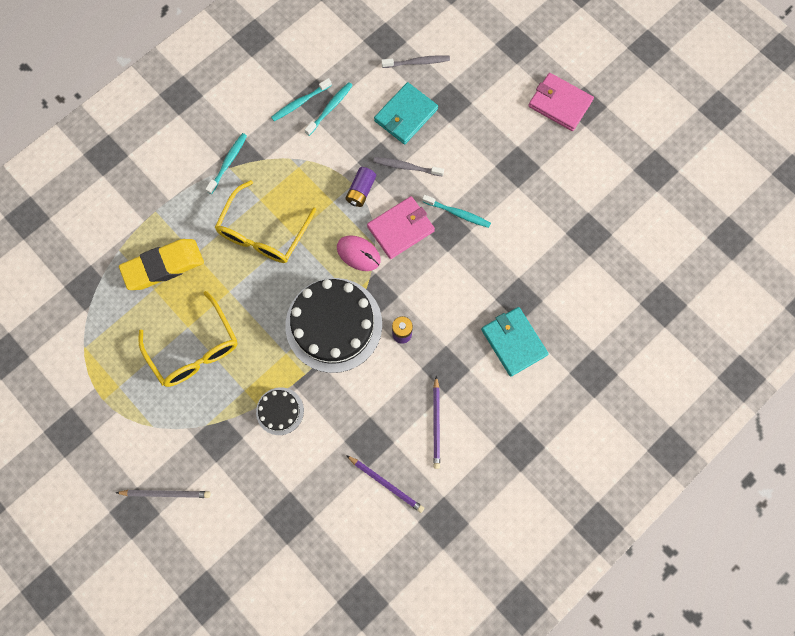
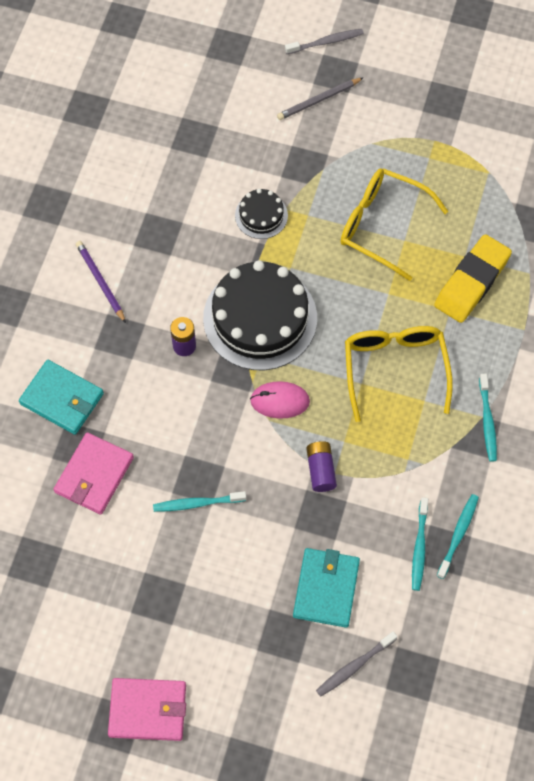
camera: 150 degrees right, 10 degrees down
(386, 483) = (120, 208): purple pencil -> none
(401, 228) = (250, 452): pink wallet -> pink wallet (94, 475)
(406, 167) = (287, 525): grey toothbrush -> grey toothbrush (326, 42)

